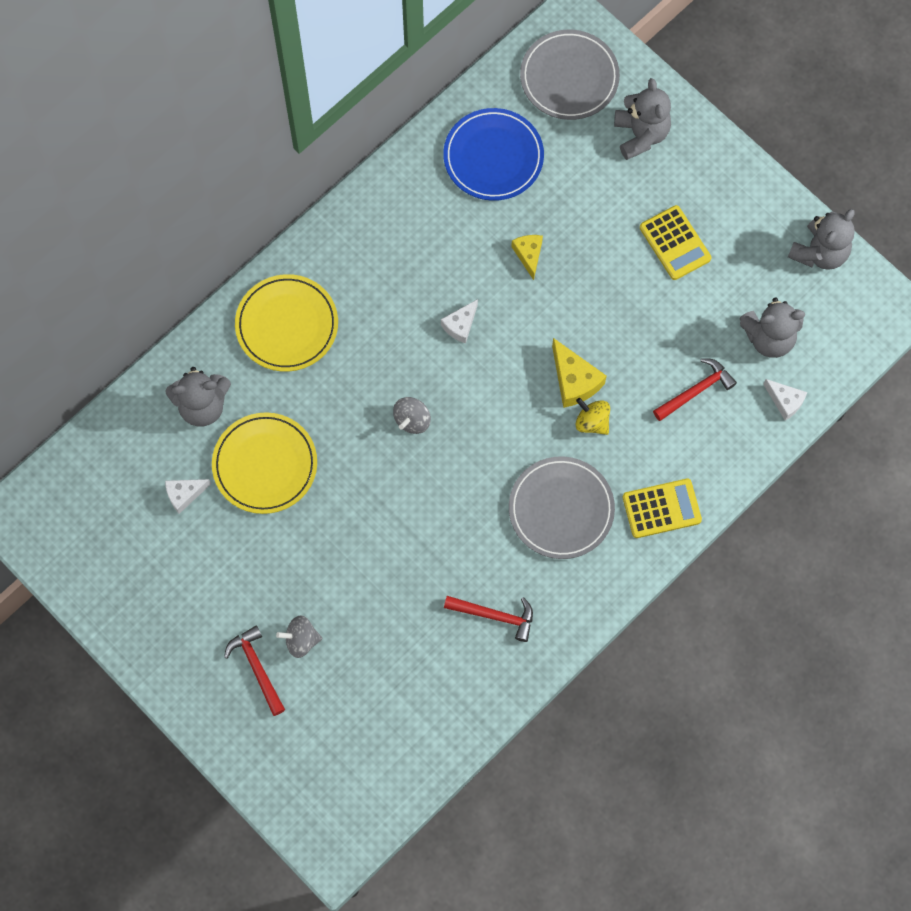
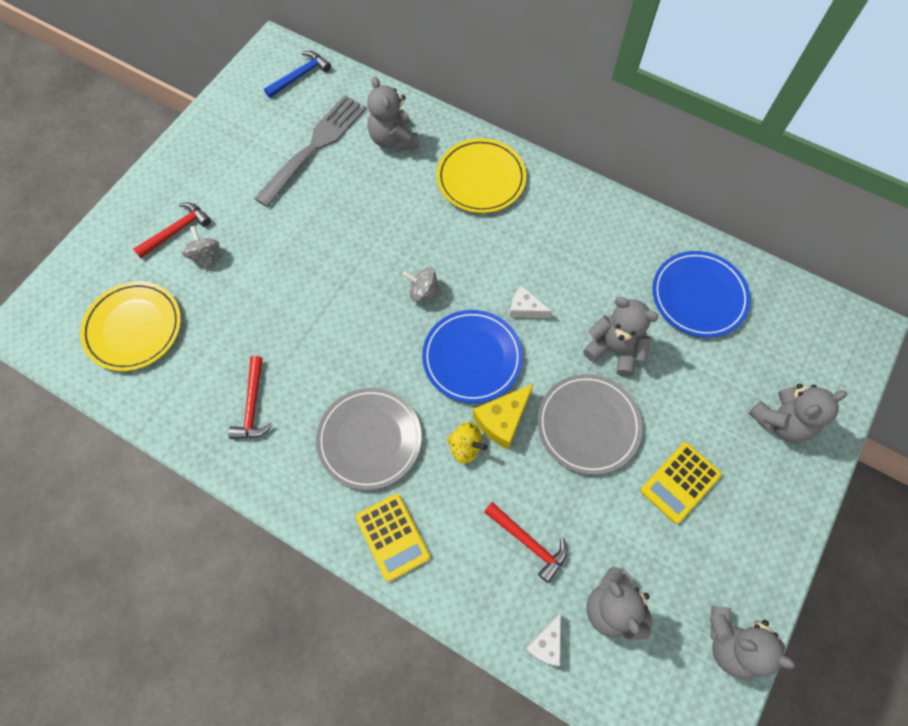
camera: 75 degrees right, 5 degrees down
(70, 493) = (300, 76): none -> blue hammer
(184, 495) = (315, 146): white cheese -> grey fork
(265, 465) = (354, 193): yellow plate -> yellow plate (133, 328)
(501, 391) = (472, 358): none -> blue plate
(528, 255) = (614, 349): yellow cheese -> grey teddy bear
(569, 77) = (808, 341): grey plate -> grey plate (588, 425)
(592, 422) = (465, 447): yellow spinning top -> yellow spinning top turned 90 degrees clockwise

